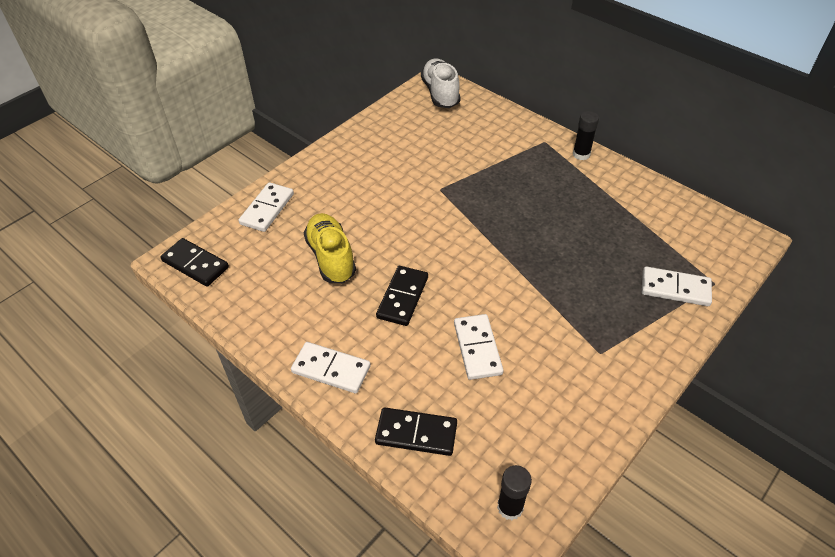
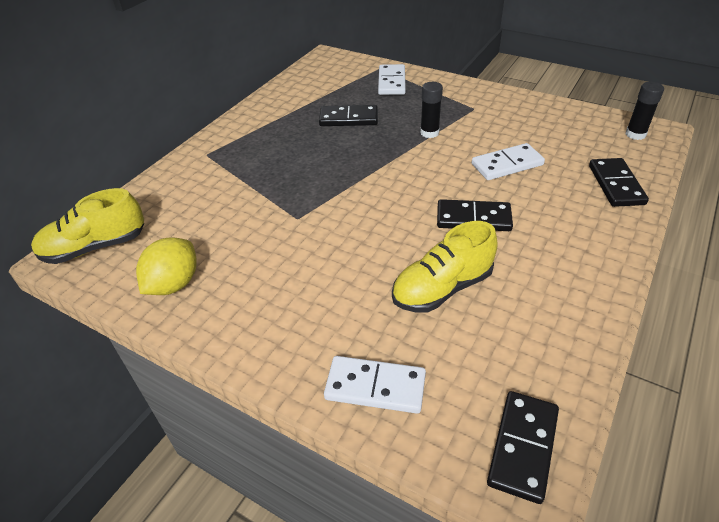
camera: 100 degrees left, 5 degrees down
(331, 369) = (593, 251): white domino -> none
(390, 128) = (174, 284): none -> yellow lemon
(440, 93) = (95, 247): white shoe -> yellow shoe
(581, 154) = (228, 131): black glue stick -> black glue stick (429, 133)
(592, 239) = (348, 118): none -> black domino

